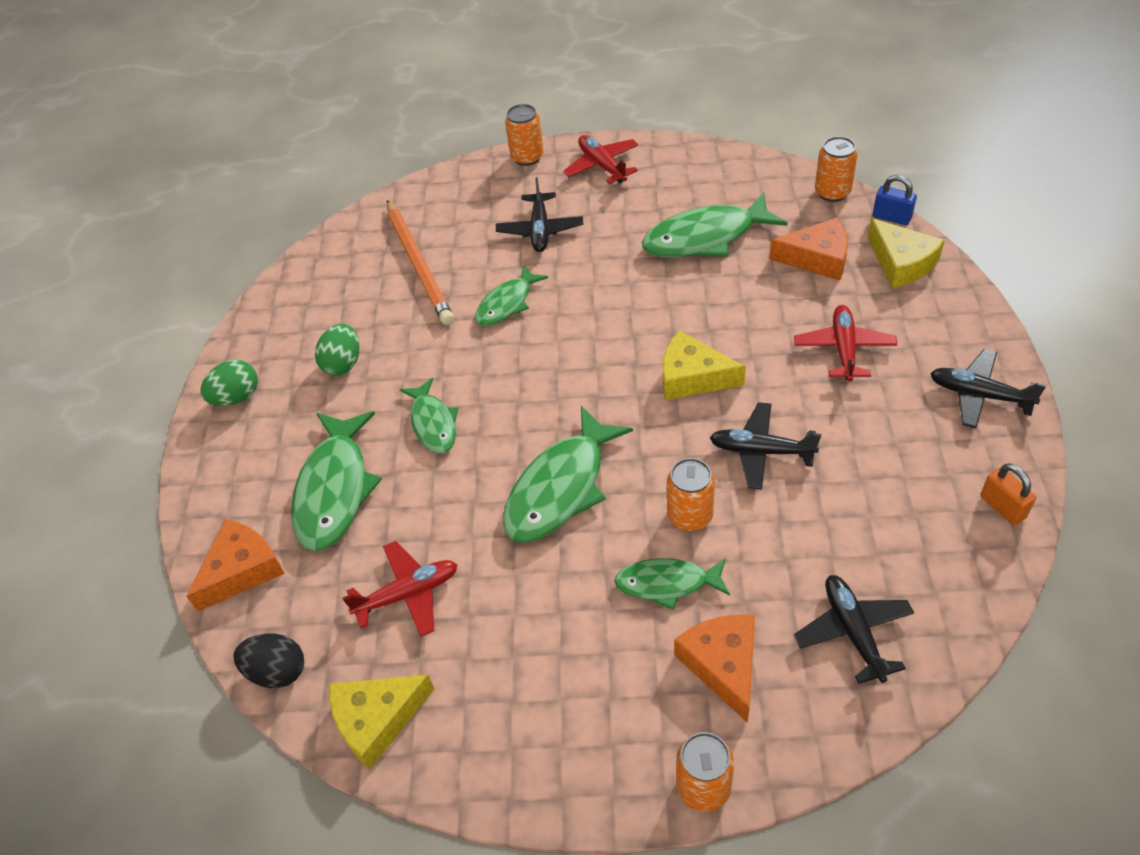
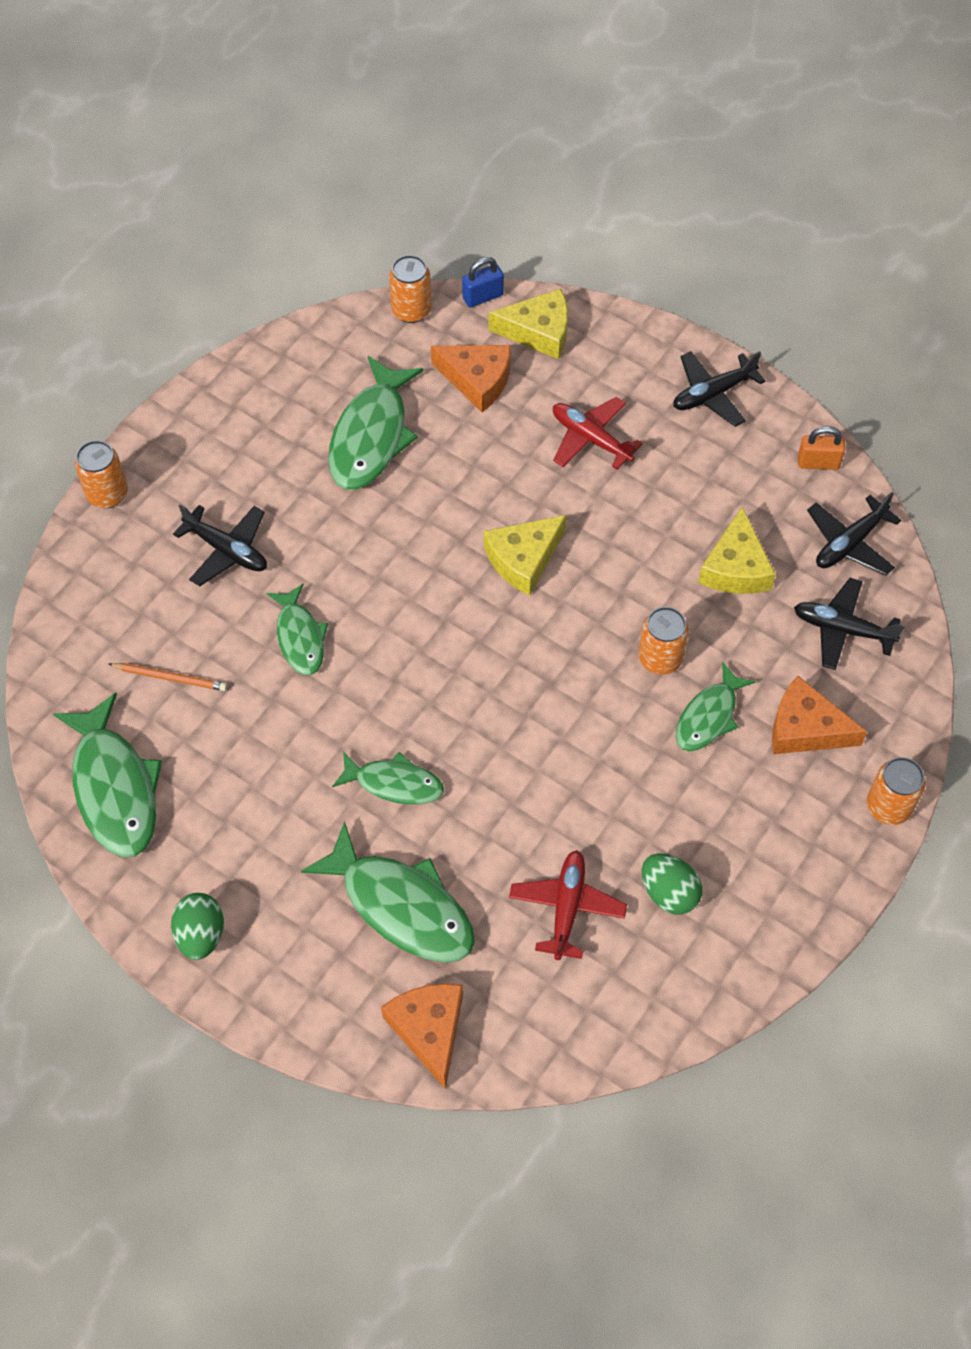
camera: 60 degrees left, 10 degrees up
(277, 671) = (564, 1051): black egg -> none
(343, 363) = (245, 817): green egg -> green egg (669, 893)
(377, 720) = (670, 996): yellow cheese -> yellow cheese (735, 567)
(419, 265) = (170, 678): orange pencil -> orange pencil, size x0.51
(560, 488) = (554, 729): green fish -> green fish (114, 788)
(602, 166) = (189, 444): red plane -> none
(761, 451) = (641, 568): black plane -> black plane (850, 543)
(817, 258) = (477, 380): orange cheese -> orange cheese turned 75 degrees clockwise

